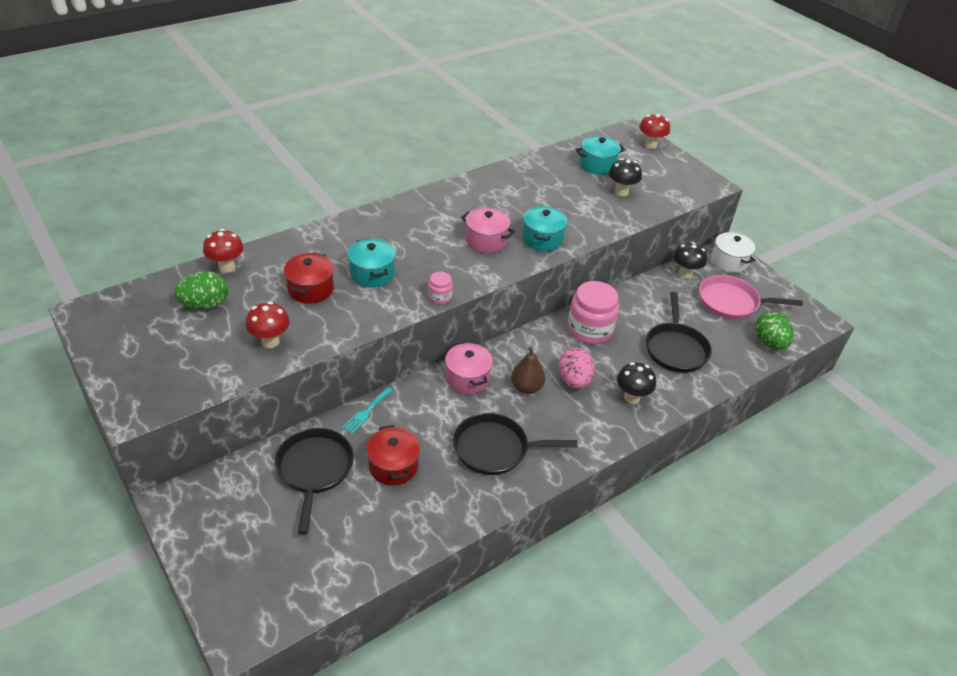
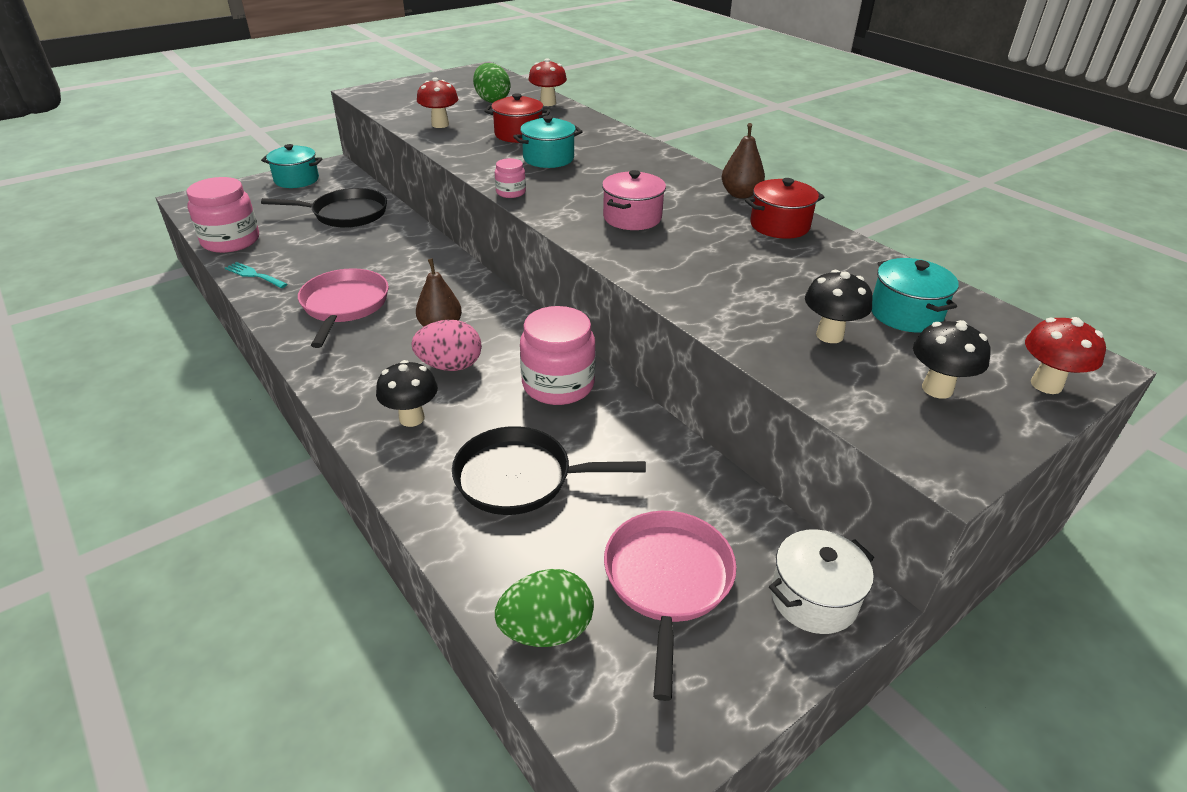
camera: 90 degrees right, 5 degrees down
(363, 562) = (231, 241): none -> pink jar
(366, 412) = (414, 233): turquoise fork -> turquoise fork (254, 275)
(393, 466) = (338, 249): red pot -> red pot (779, 226)
(450, 190) = (740, 194): none -> brown pear
(467, 378) = (459, 287): pink pot -> none
(495, 449) = (344, 306): black pan -> pink pan
(542, 239) = (651, 257): turquoise pot -> turquoise pot (296, 180)
(685, 274) = (738, 514): black mushroom -> black mushroom (937, 389)

